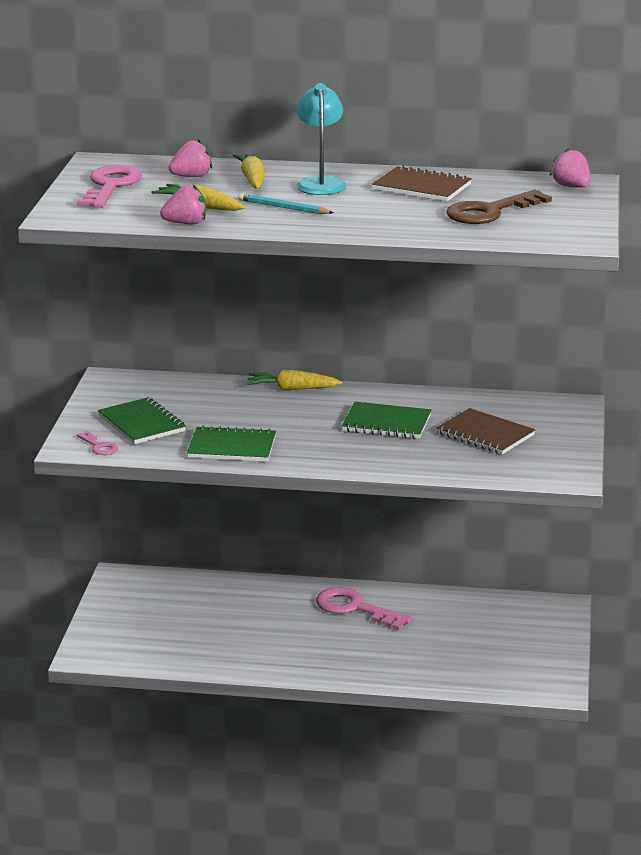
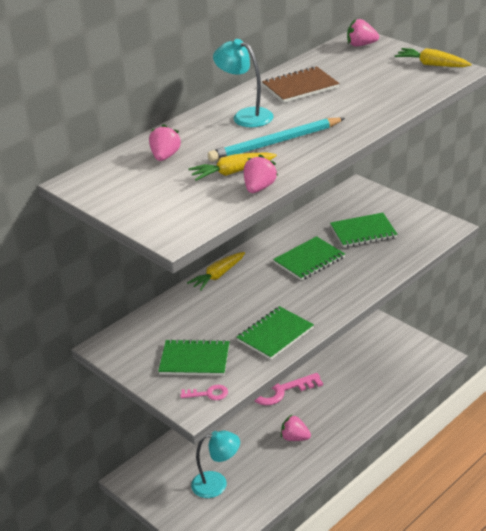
camera: 50 degrees left, 10 degrees up
(110, 186) = (138, 194): pink key -> none
(168, 626) = (217, 484): none -> turquoise lamp
(252, 179) = (203, 136): yellow carrot -> yellow carrot (431, 65)
(284, 207) = (275, 143): turquoise pencil -> turquoise pencil, size x1.75
(291, 645) = (295, 438): none -> pink strawberry
(485, 434) = (363, 232): brown notebook -> green notebook
(490, 212) = (373, 81): brown key -> none

